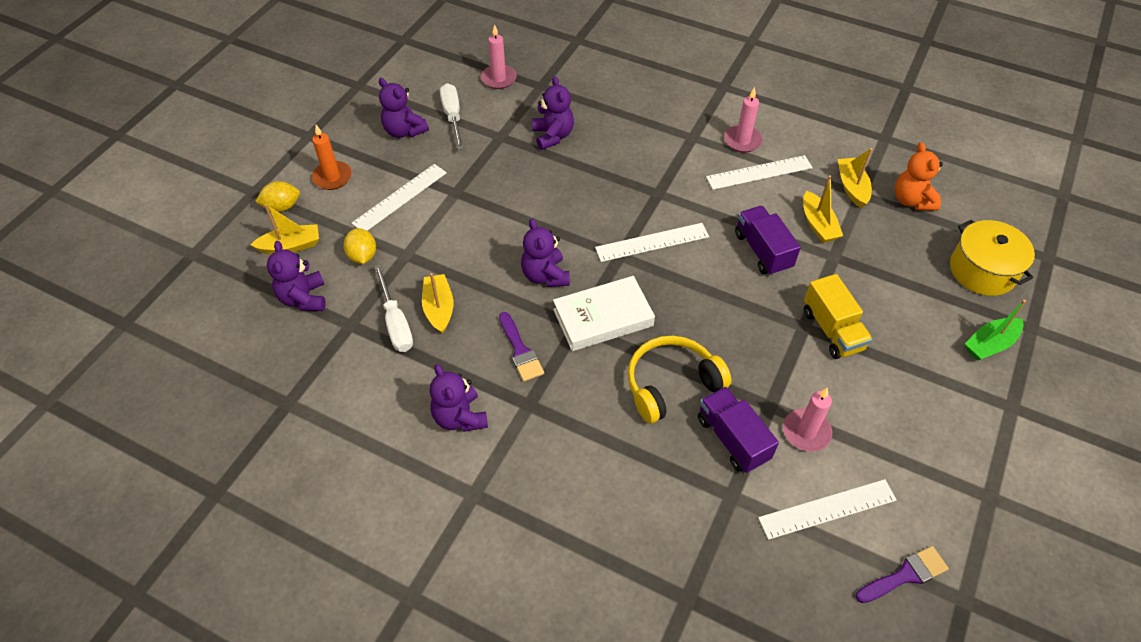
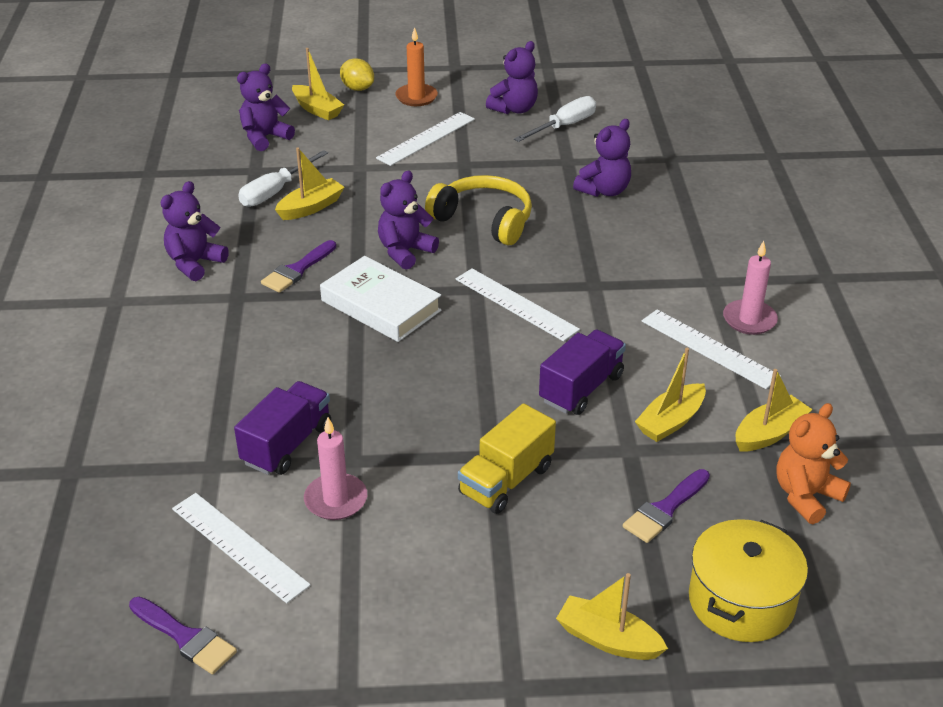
camera: 60 degrees right, 15 degrees down
(362, 256) = (338, 146): yellow lemon -> none
(400, 198) = (426, 138): white ruler -> white ruler turned 60 degrees counterclockwise
(404, 131) = (514, 109): purple teddy bear -> purple teddy bear turned 150 degrees counterclockwise
(499, 78) = (649, 131): pink candle -> none
(671, 384) = (328, 379): yellow headphones -> yellow headphones (484, 220)
(894, 266) = (665, 509): none -> purple brush
(990, 344) = (608, 639): green boat -> yellow boat

